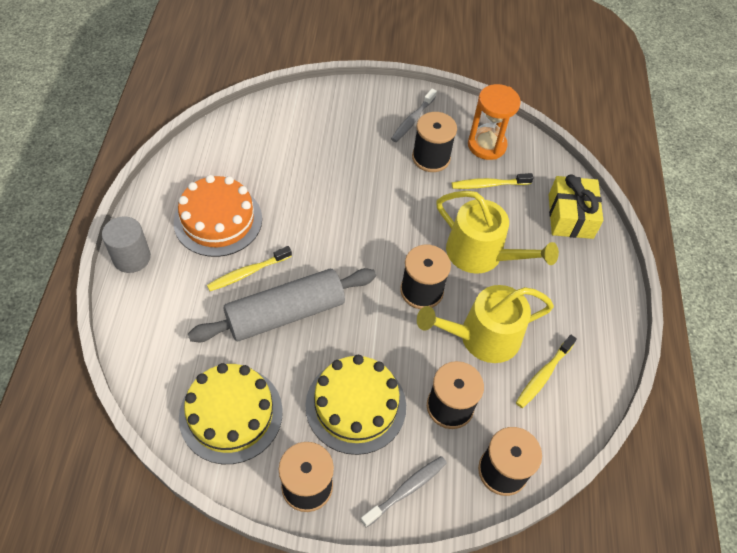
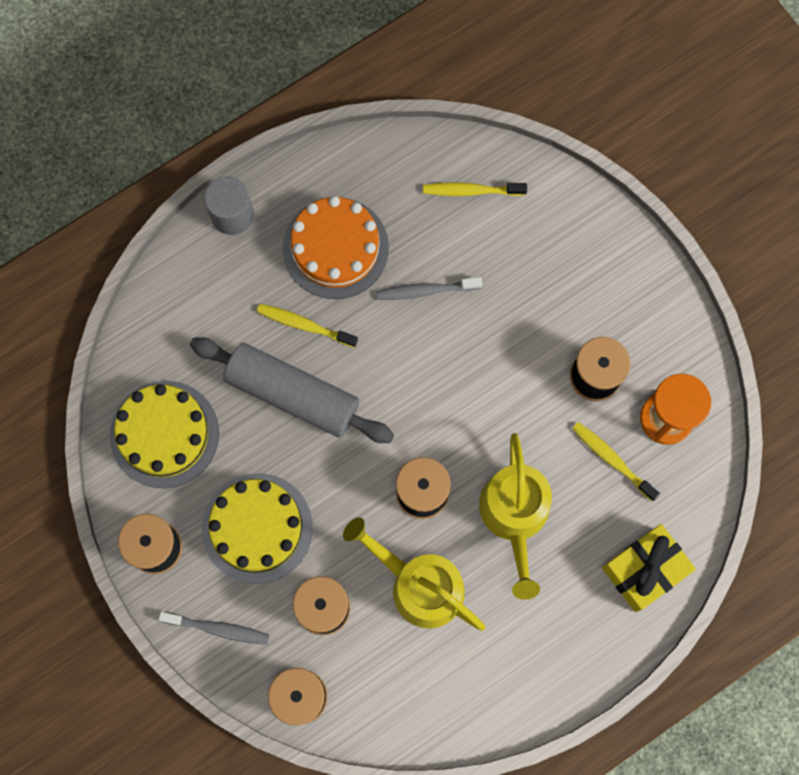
camera: 55 degrees right, 20 degrees up
(412, 120) = (630, 317): grey toothbrush -> grey toothbrush (426, 290)
(543, 375) = (426, 668): yellow toothbrush -> yellow toothbrush (471, 190)

